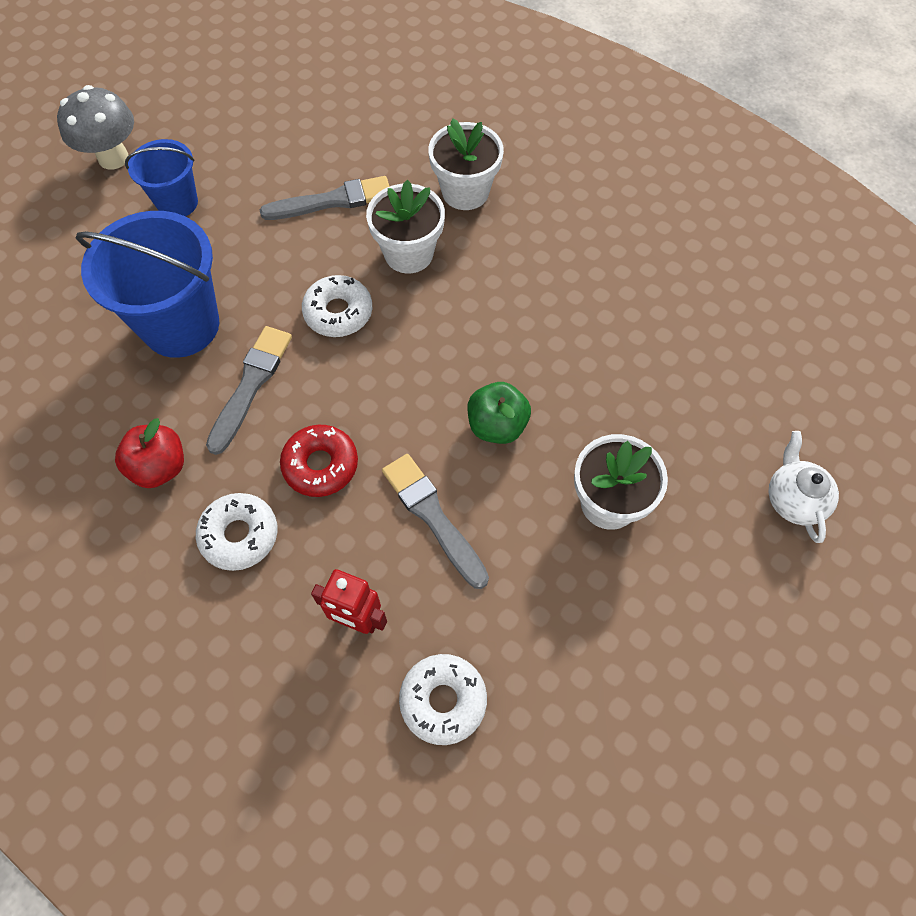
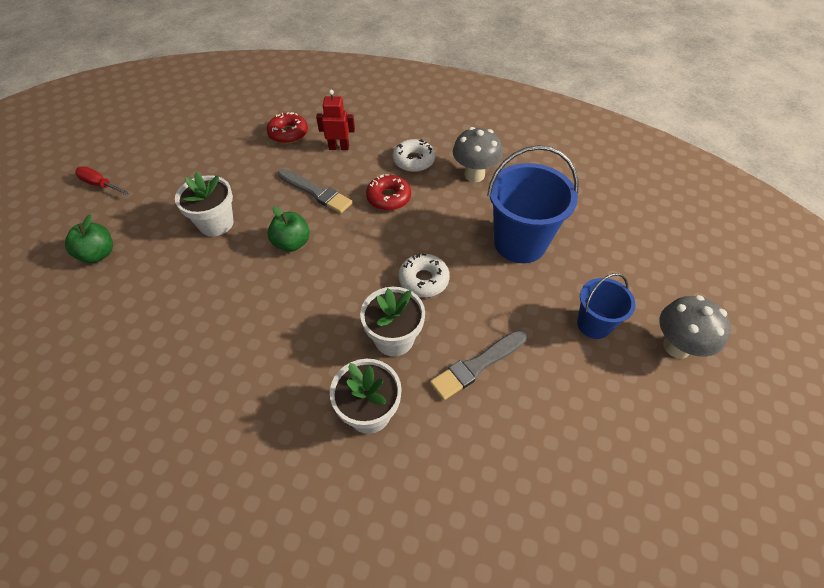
camera: 160 degrees right, 10 degrees down
(160, 467) = (474, 175): red apple -> grey mushroom
(251, 385) = (453, 223): grey brush -> none
(443, 701) = (288, 133): white donut -> red donut
(794, 499) = (98, 254): white teapot -> green apple
(821, 670) = (100, 185): none -> red screwdriver

